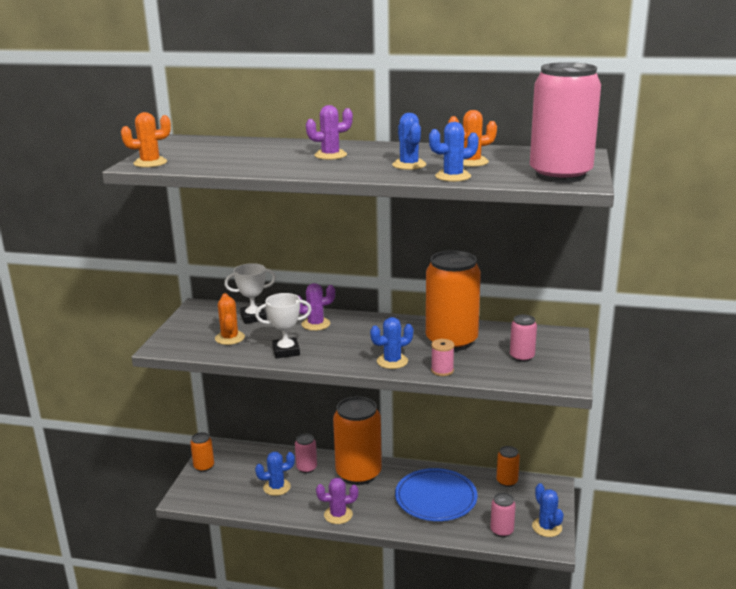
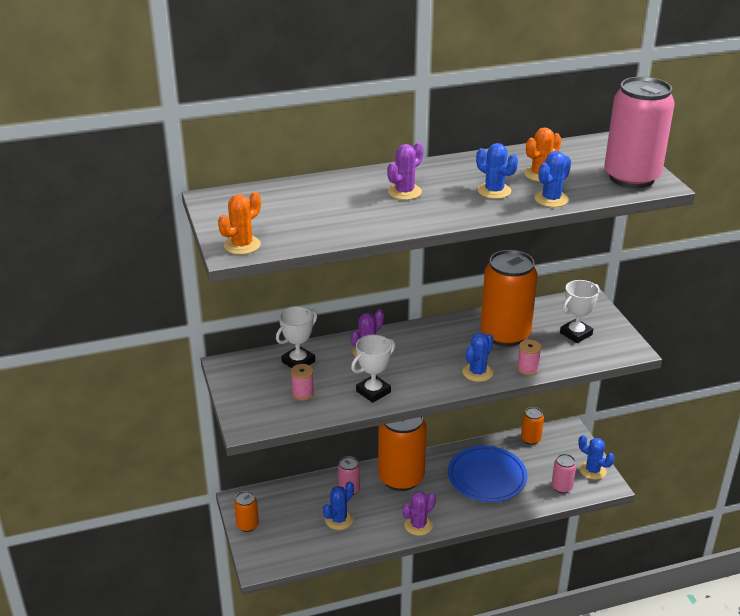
camera: 30 degrees left, 10 degrees up
(230, 338) = (303, 394): orange cactus -> pink spool
(522, 357) = (576, 334): pink can -> white trophy

